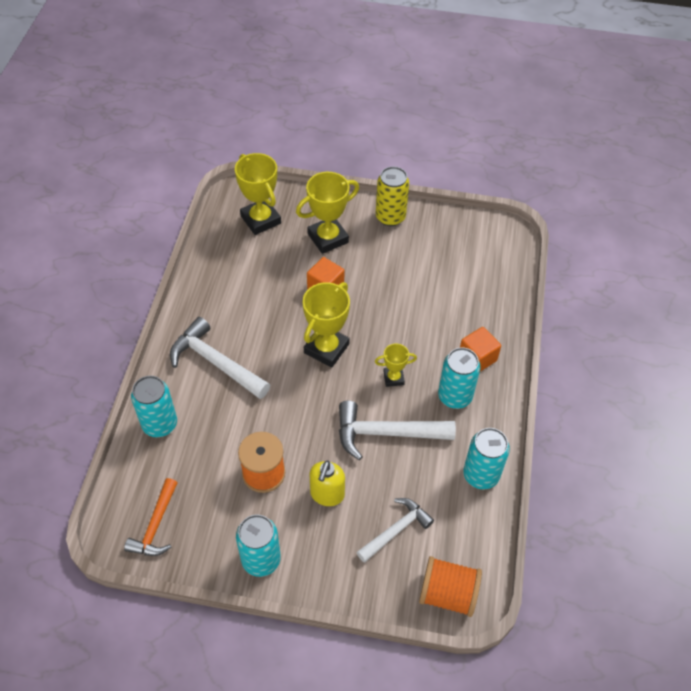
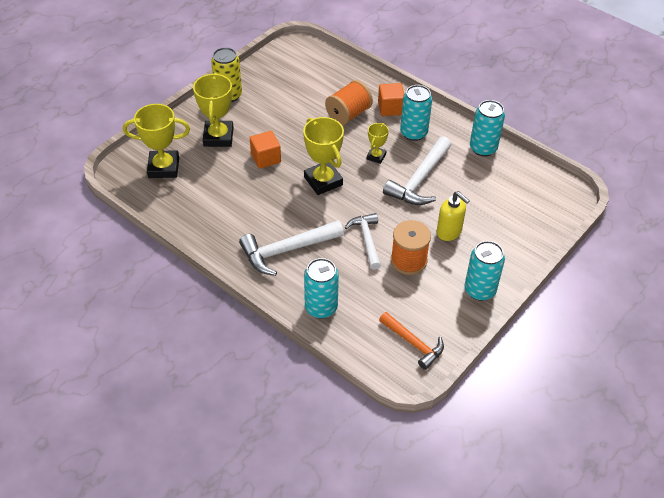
camera: 60 degrees left, 5 degrees down
(396, 530) = (499, 208): white hammer -> white hammer (367, 240)
(448, 594) = (559, 203): orange spool -> orange spool (348, 114)

